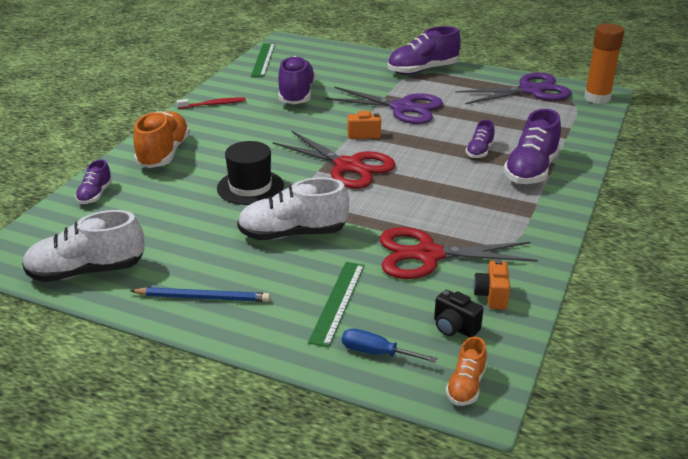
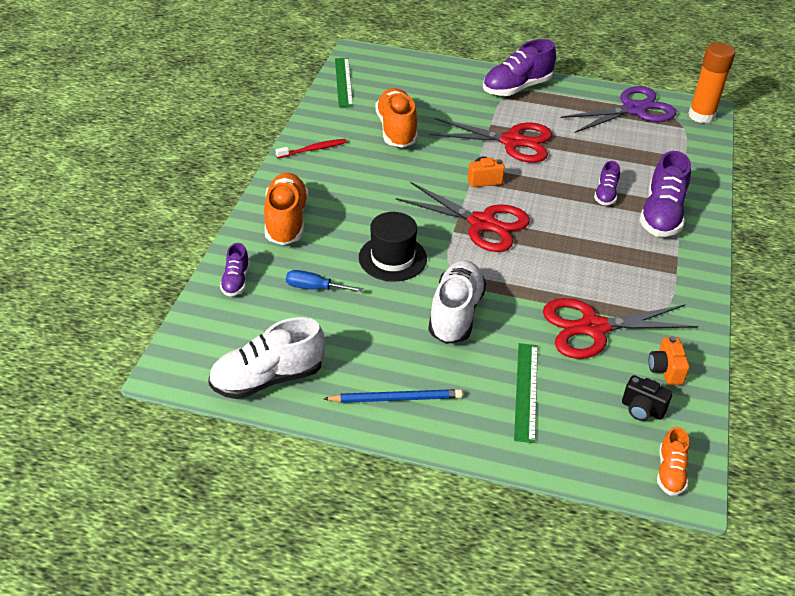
camera: 10 degrees left, 10 degrees up
(293, 234) = (456, 314): white shoe -> white shoe turned 120 degrees clockwise
(296, 95) = (396, 130): purple shoe -> orange shoe
(376, 353) = (580, 445): blue screwdriver -> blue screwdriver (315, 288)
(402, 108) = (512, 141): purple scissors -> red scissors

